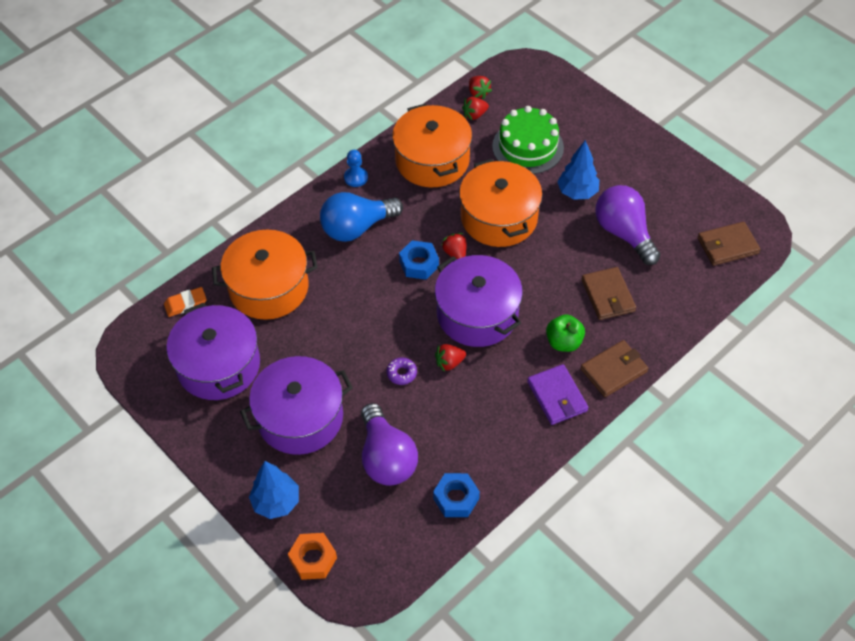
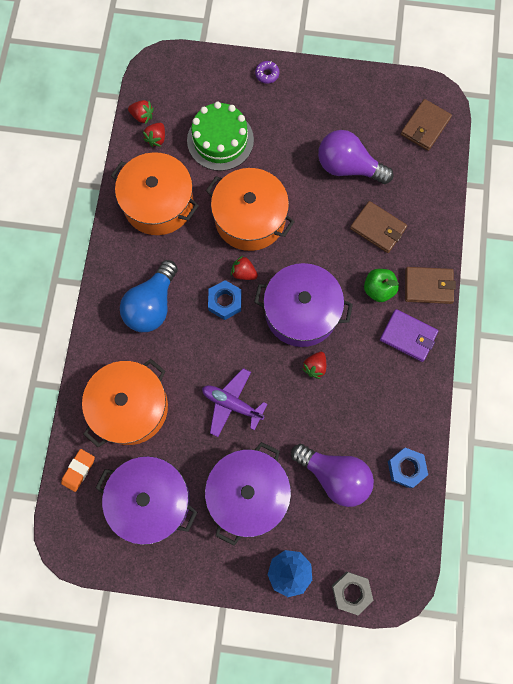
camera: 40 degrees left, 20 degrees up
(313, 559) = (351, 592): orange nut -> grey nut
(352, 342) = (232, 404): none -> purple plane
(356, 177) = (113, 261): blue pawn -> none
(401, 373) = (289, 401): purple donut -> purple donut (267, 74)
(577, 192) = (288, 155): blue tree -> none
(613, 370) = (428, 286): brown wallet -> brown wallet turned 75 degrees clockwise

